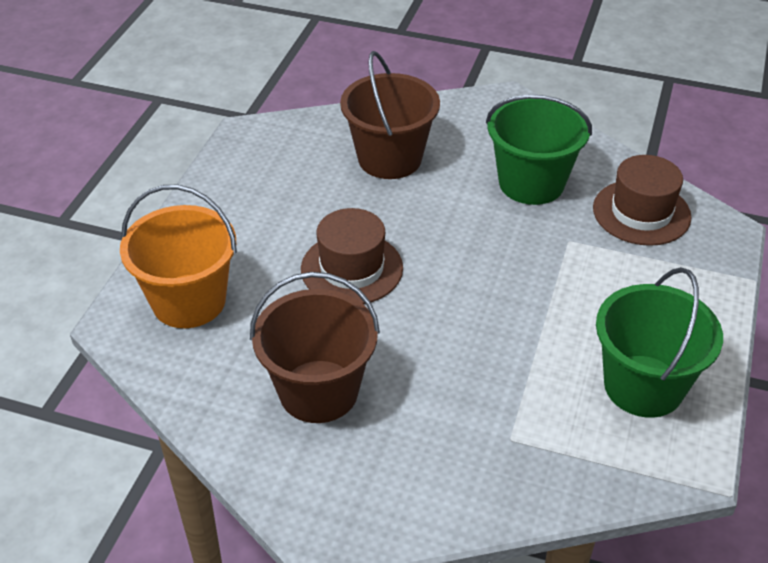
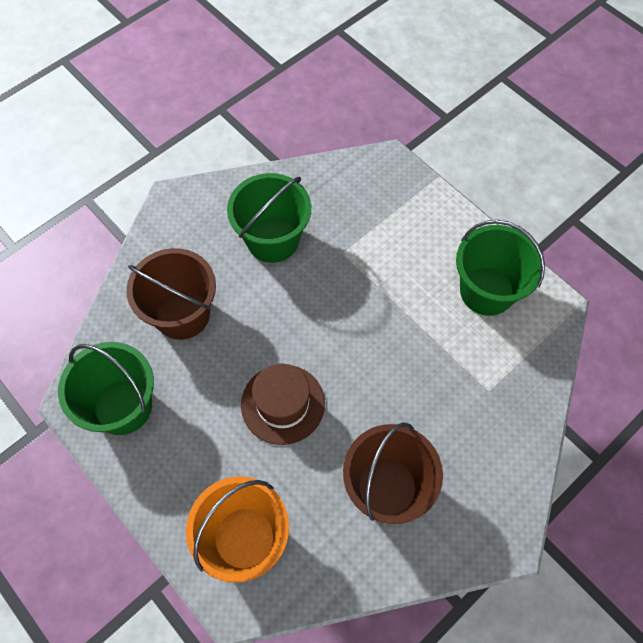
camera: 60 degrees left, 20 degrees up
(264, 163) = (123, 406): none -> green bucket
(641, 212) = (344, 195): brown hat -> none

